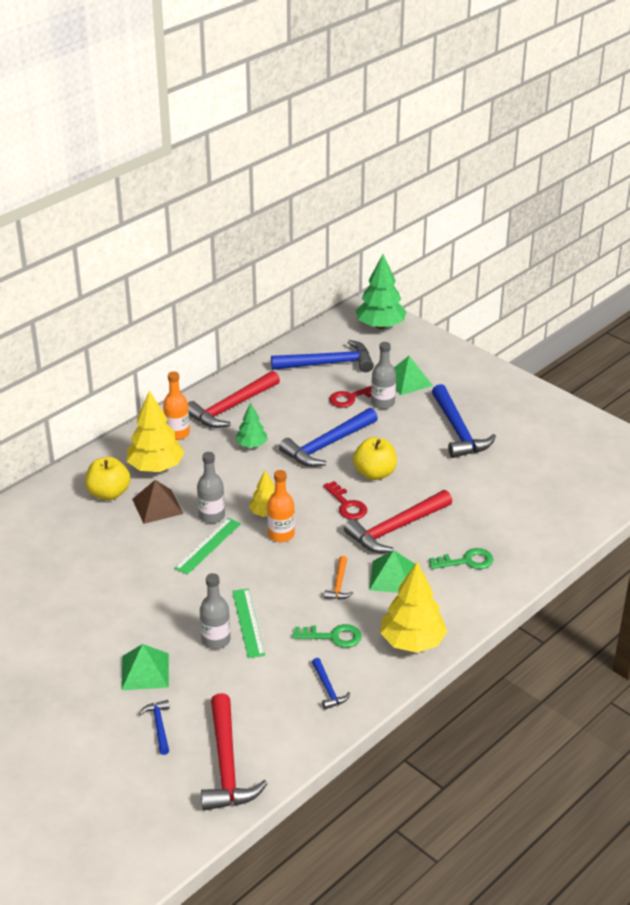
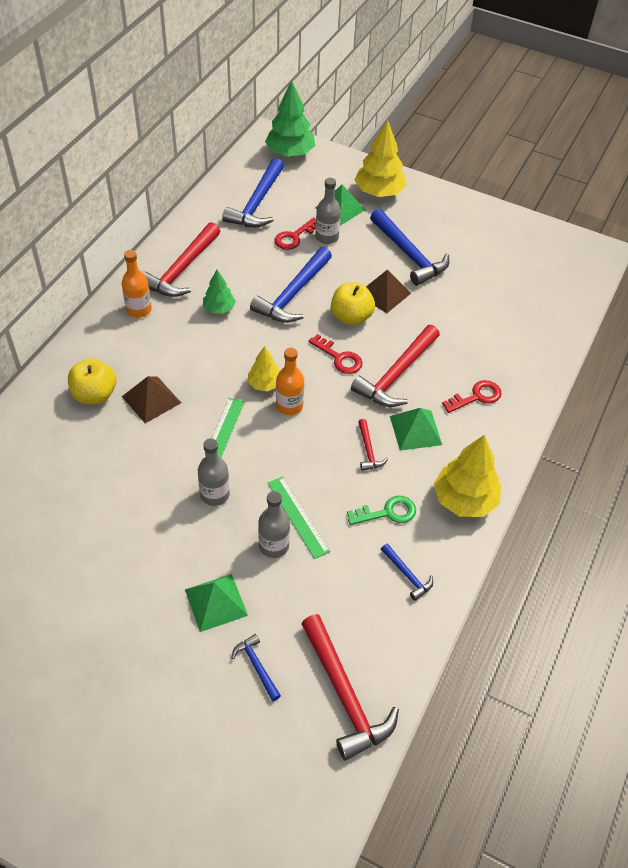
camera: 20 degrees left, 15 degrees up
(156, 467) = (132, 354): yellow tree -> yellow tree (379, 192)
(212, 516) = (211, 399): grey bottle -> grey bottle (215, 495)
(328, 364) = (257, 203): blue hammer -> blue hammer turned 135 degrees clockwise
(339, 584) = (368, 450): orange hammer -> red hammer
(416, 459) = (384, 293): none -> brown pyramid
(466, 561) = (476, 397): green key -> red key

